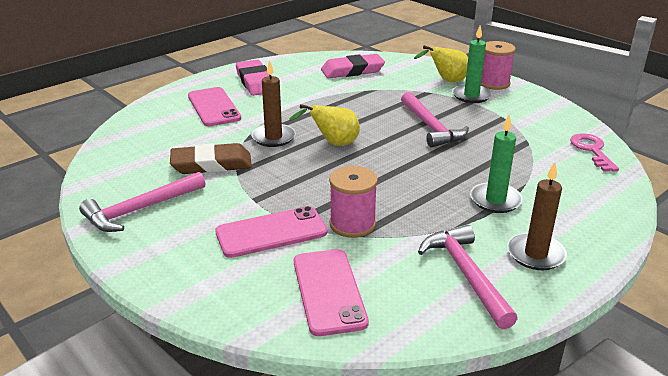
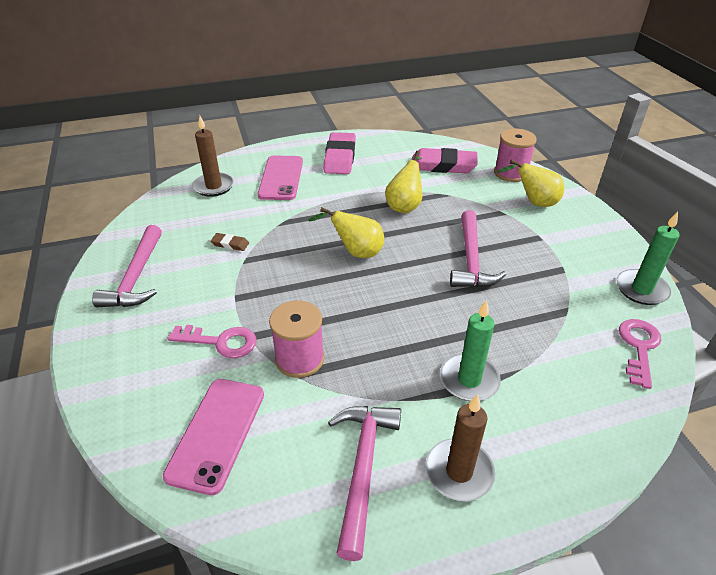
camera: 25 degrees right, 10 degrees up
(140, 209) = (136, 277): pink hammer -> pink hammer turned 75 degrees counterclockwise
(211, 164) = (230, 244): brown eraser -> brown eraser, size x0.46
(271, 232) = (220, 342): pink phone -> pink key
(273, 137) = (306, 228): brown candle -> brown candle (214, 186)
(345, 104) = (405, 205): none -> yellow pear
(471, 96) = (547, 229): green candle -> green candle (641, 289)
(493, 83) = (586, 218): pink spool -> pink spool (510, 173)

